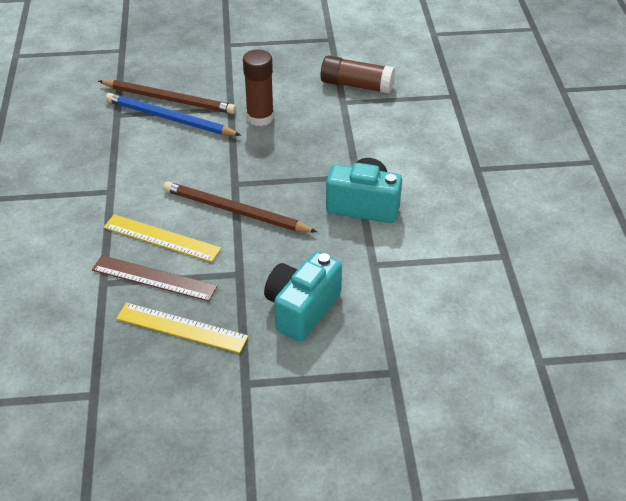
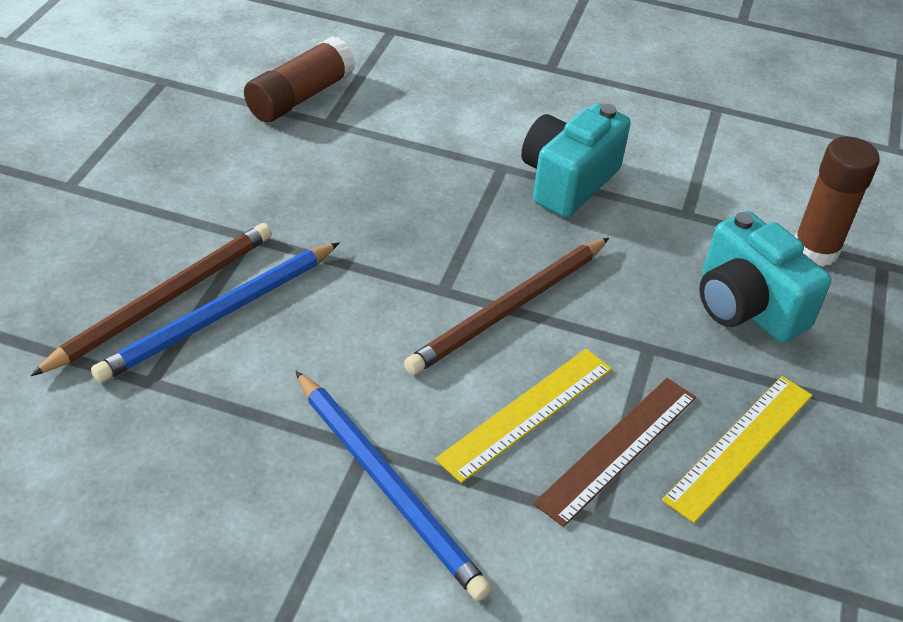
camera: 70 degrees left, 0 degrees up
(90, 205) = (388, 486): none -> blue pencil
(260, 117) = (300, 213): brown glue stick -> brown glue stick (815, 250)

